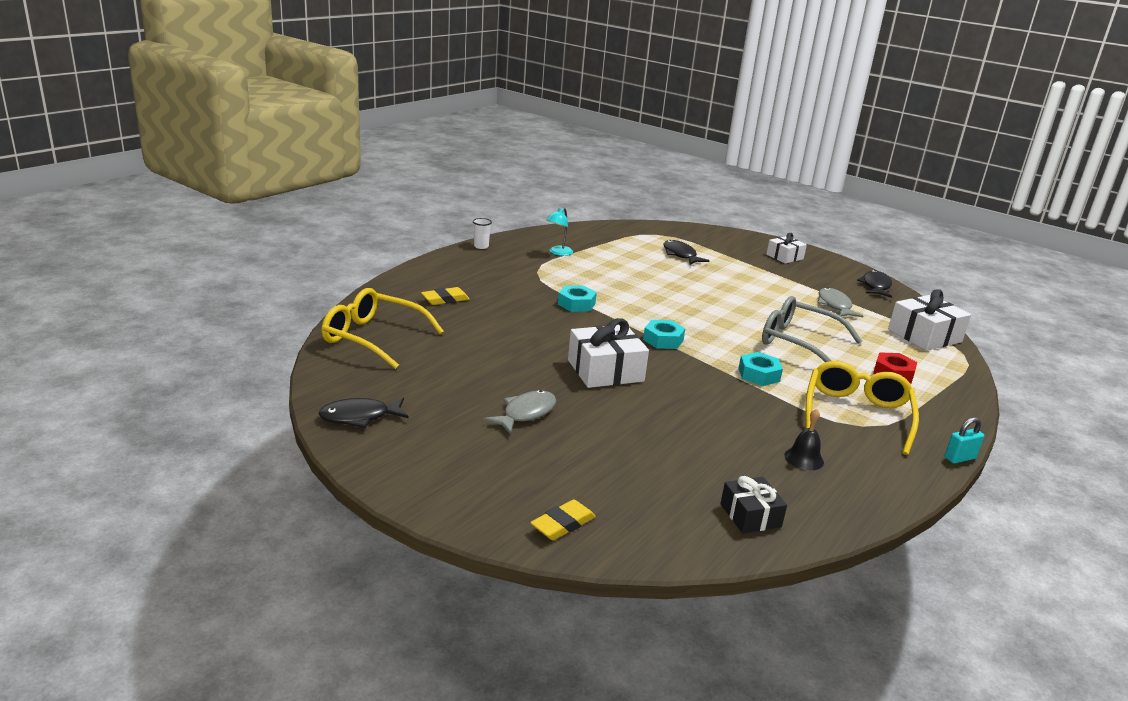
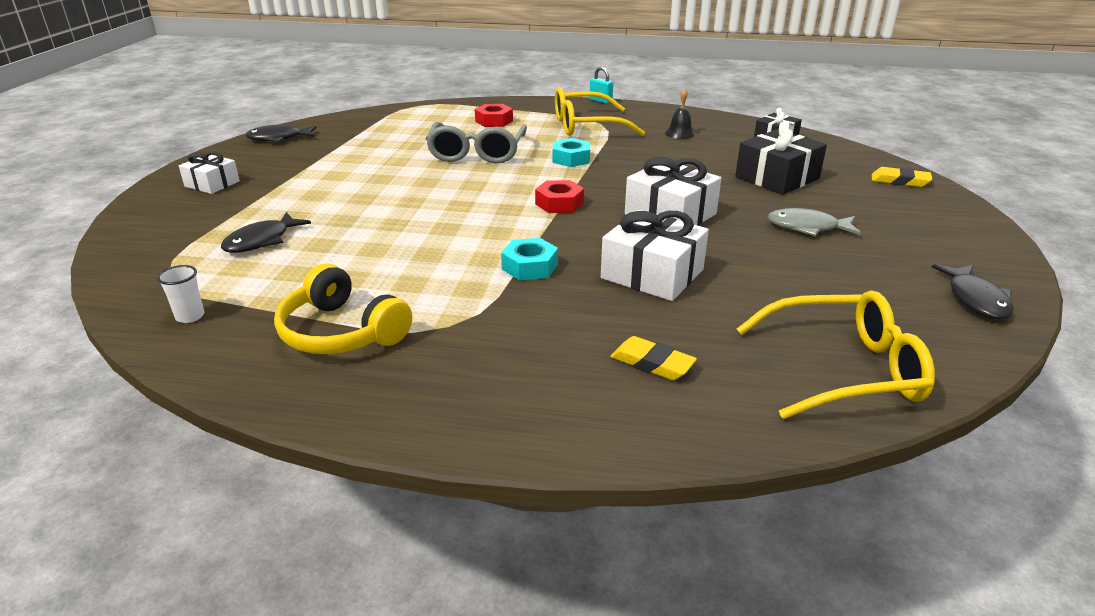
camera: 115 degrees left, 5 degrees up
(359, 417) = (975, 299): black fish -> black fish turned 45 degrees clockwise
(373, 338) = (843, 369): yellow glasses -> yellow glasses turned 90 degrees counterclockwise
(481, 246) = (381, 421): white cup -> white cup (190, 316)
(558, 253) = (341, 332): turquoise lamp -> yellow headphones
(635, 453) = (777, 178): none -> black gift
(663, 340) = (559, 203): turquoise nut -> red nut
(835, 305) = (359, 149): grey fish -> none
(924, 336) = (395, 116): white gift -> white gift (652, 274)

